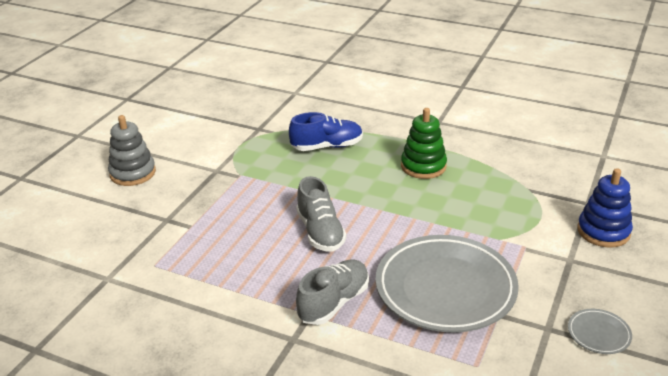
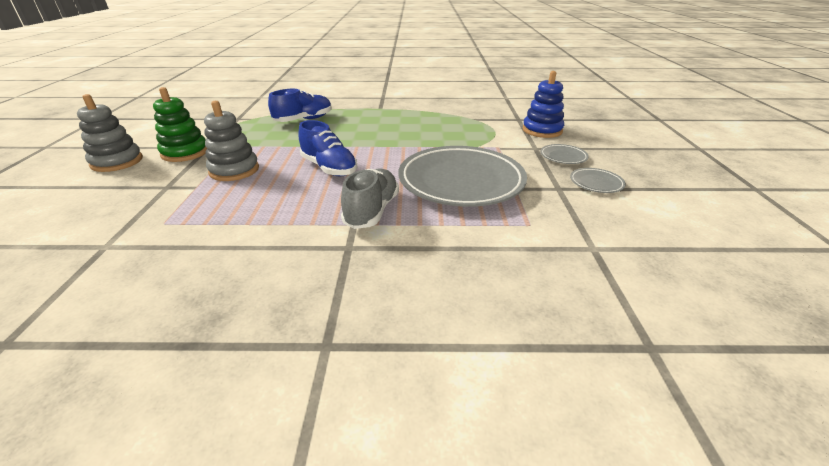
camera: 25 degrees left, 0 degrees up
(230, 212) = (234, 170): none -> grey stacking toy
(320, 232) = (329, 168): grey shoe -> blue shoe
(423, 166) = (388, 119): green stacking toy -> green stacking toy (185, 153)
(593, 283) = (563, 157): none -> grey plate

